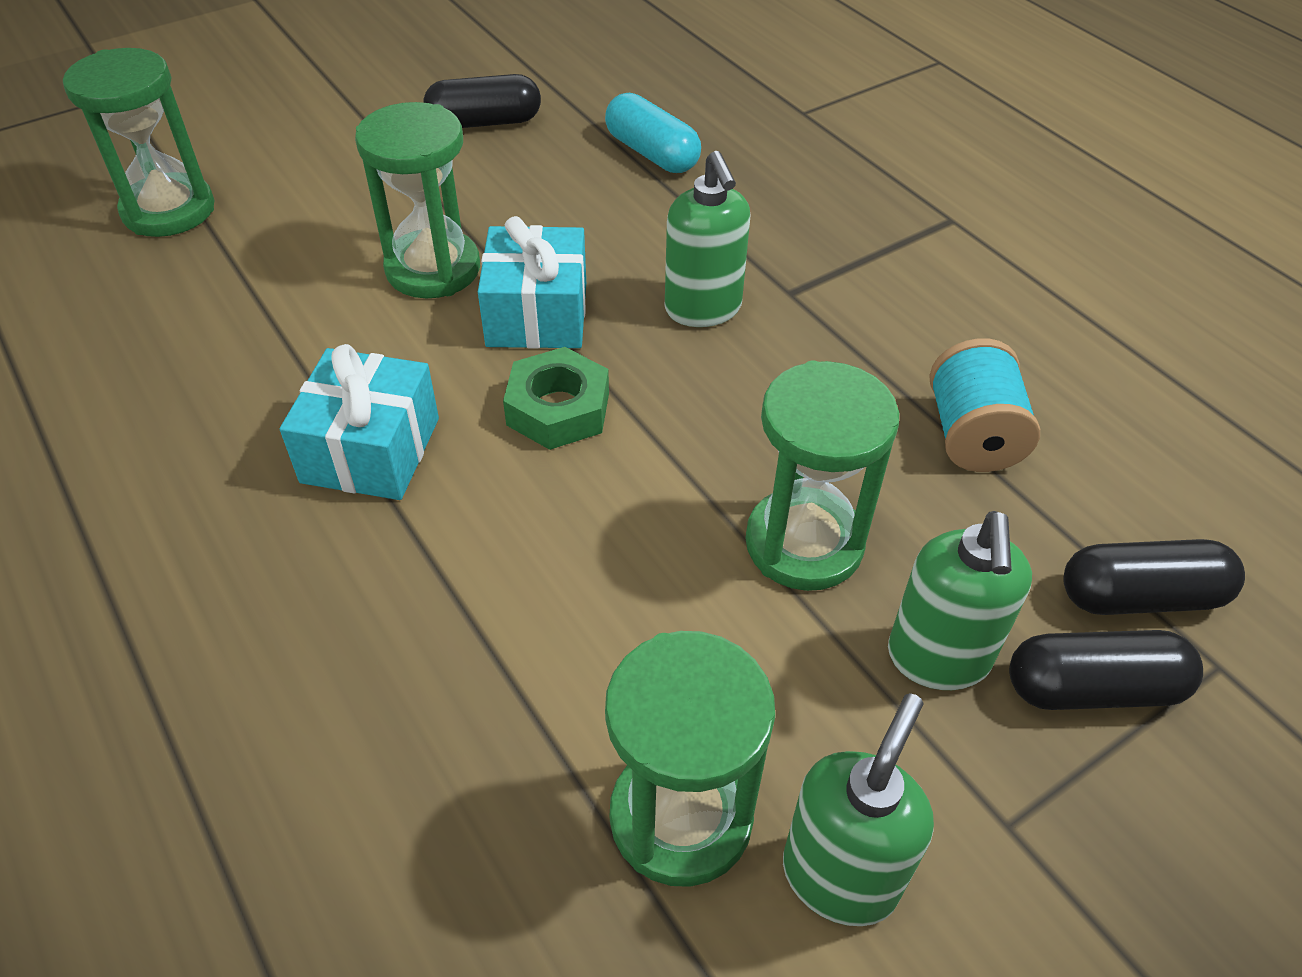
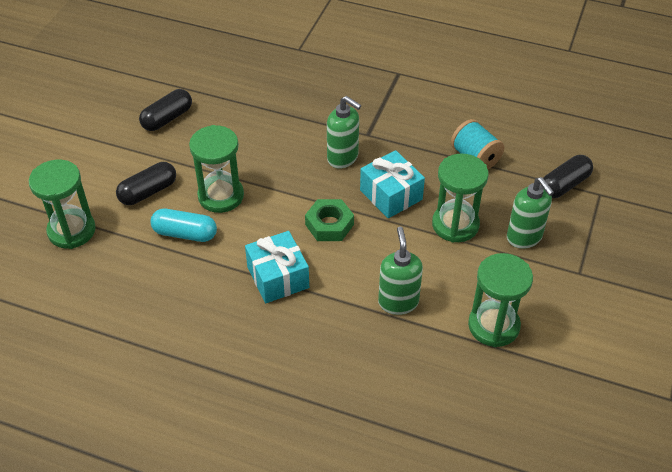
camera: 35 degrees left, 0 degrees up
(537, 314) = (283, 193): turquoise gift -> turquoise gift (391, 195)
(652, 153) = (256, 99): turquoise capsule -> turquoise capsule (185, 233)
(840, 876) = (548, 313): green soap dispenser -> green soap dispenser (398, 302)
(1093, 688) = (572, 221): black capsule -> black capsule (148, 192)

